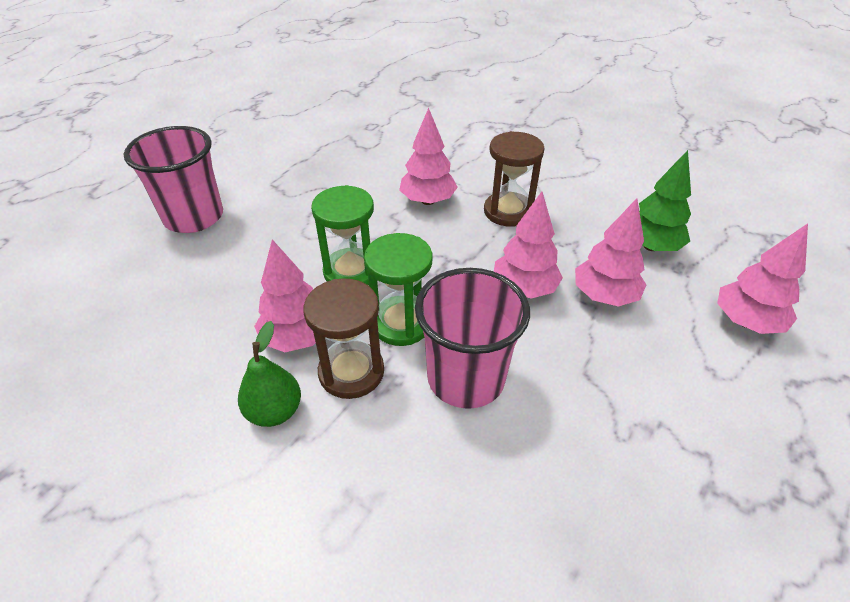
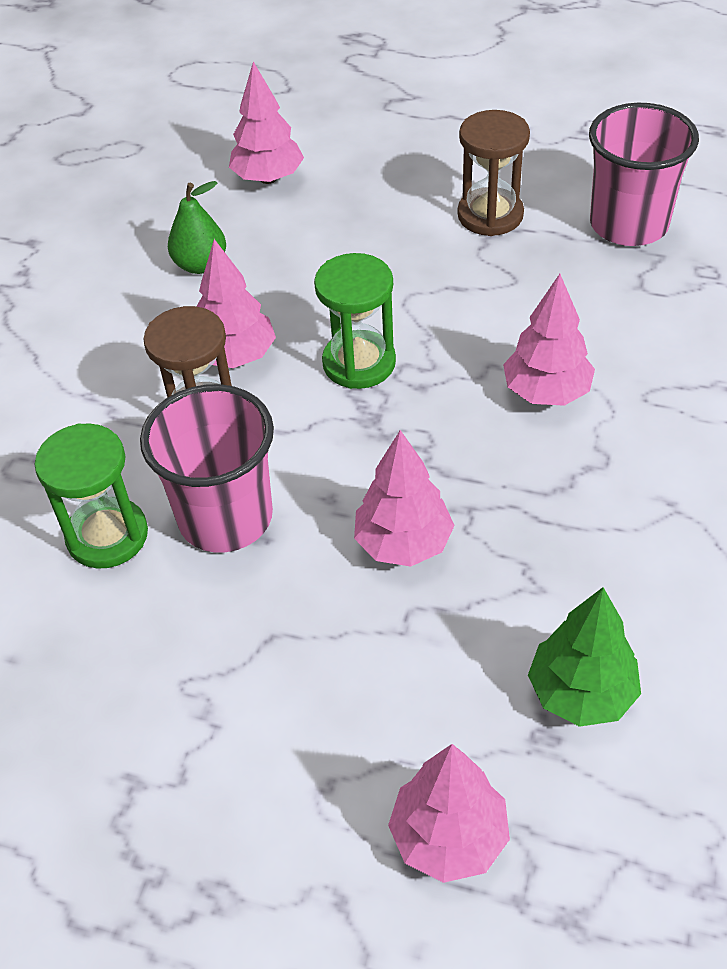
camera: 75 degrees right, 5 degrees up
(194, 217) = (390, 195): pink cup -> pink cup (628, 224)
(274, 411) = (135, 377): green pear -> green pear (201, 265)
(401, 323) = (290, 436): green hourglass -> green hourglass (107, 536)
(508, 211) = (572, 490): brown hourglass -> brown hourglass (490, 215)
(604, 296) = (429, 640): pink tree -> pink tree (268, 178)

